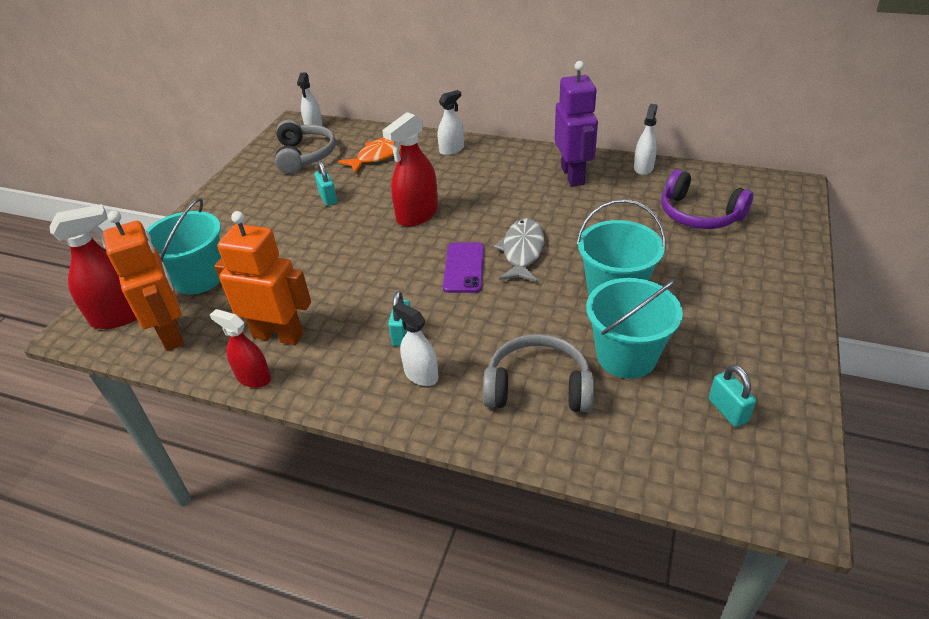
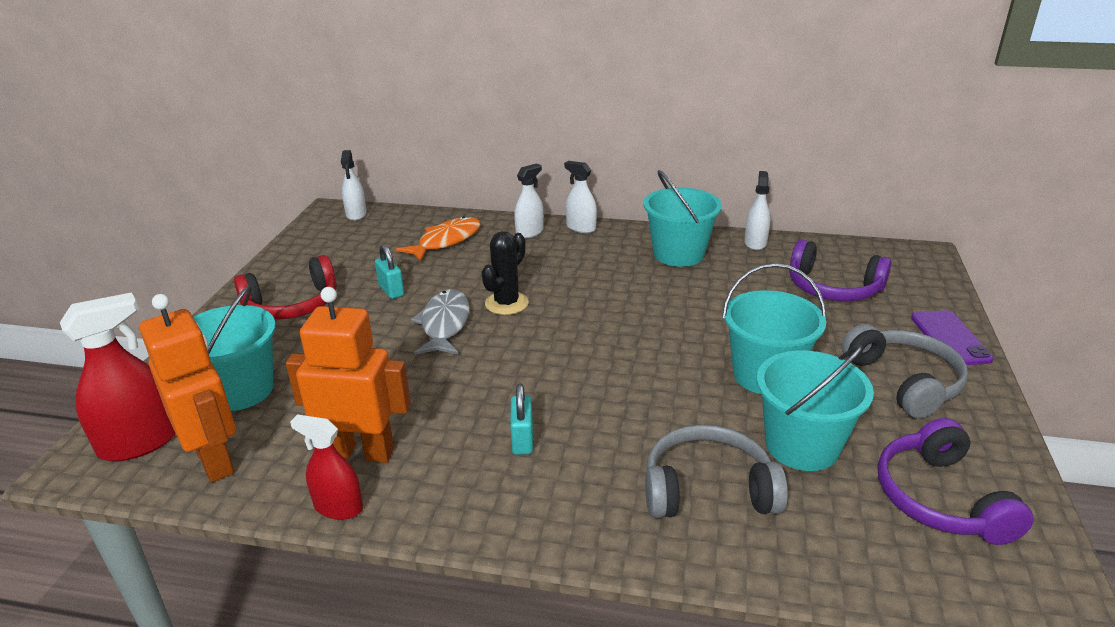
camera: 10 degrees left, 10 degrees down
(250, 207) = (293, 305): none -> red headphones
(305, 155) = (352, 245): grey headphones -> grey headphones (904, 381)
(417, 214) = (506, 303): red spray bottle -> black cactus
(421, 374) = (558, 486): white spray bottle -> white spray bottle (581, 228)
(464, 268) = (579, 359): purple phone -> purple phone (950, 338)
(522, 251) = (644, 337): grey fish -> grey fish (444, 324)
(573, 175) = (678, 254): purple robot -> turquoise bucket
(727, 410) = (939, 498): turquoise padlock -> purple headphones

